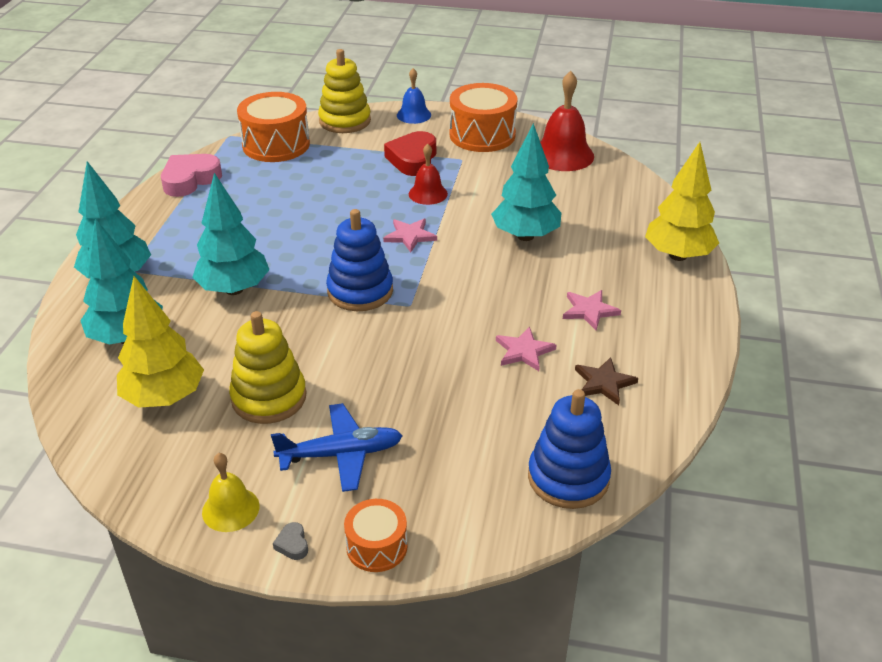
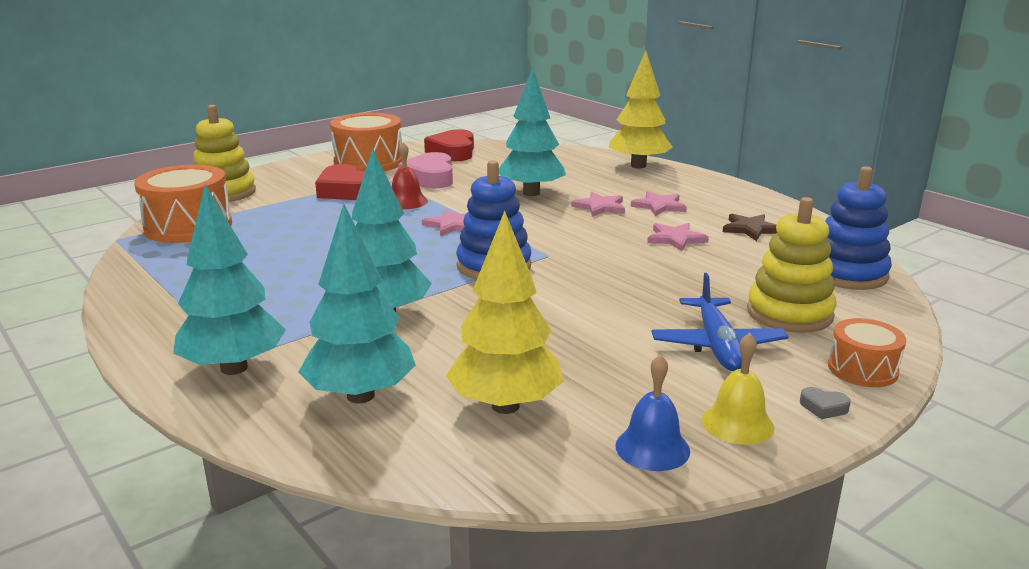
camera: 50 degrees left, 15 degrees down
(190, 180) = (146, 278): pink heart -> pink heart (430, 178)
(269, 398) = (588, 352): yellow stacking toy -> yellow stacking toy (789, 313)
(341, 454) = (717, 345): blue plane -> blue plane turned 150 degrees clockwise
(414, 115) = (282, 171): blue bell -> blue bell (652, 448)
(542, 282) = (600, 207): none -> pink star
(563, 155) = (453, 152): red bell -> red heart

